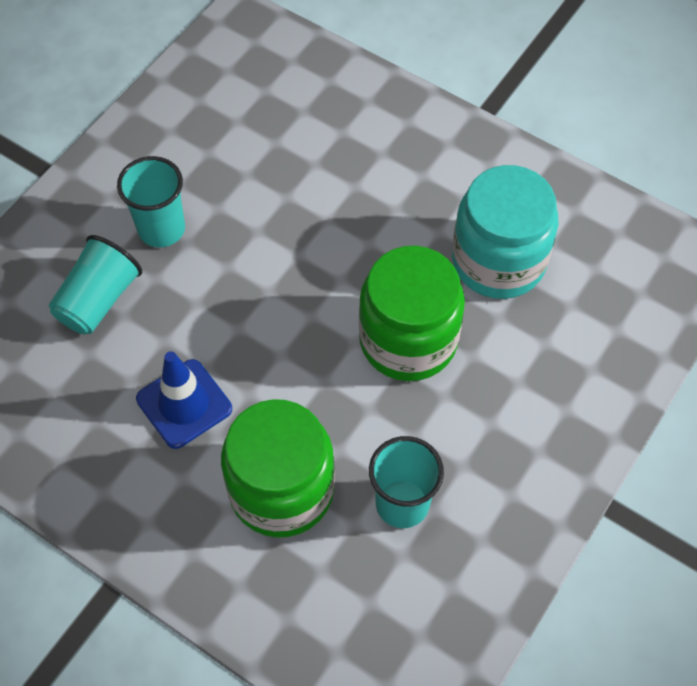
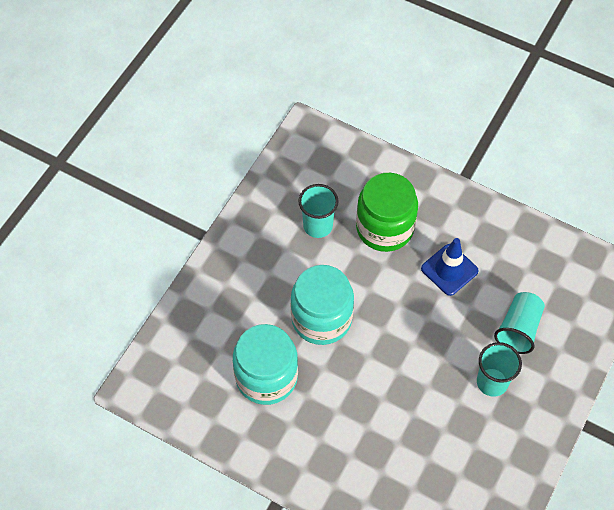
camera: 175 degrees right, 0 degrees up
(408, 340) = (321, 318): green jar -> turquoise jar

